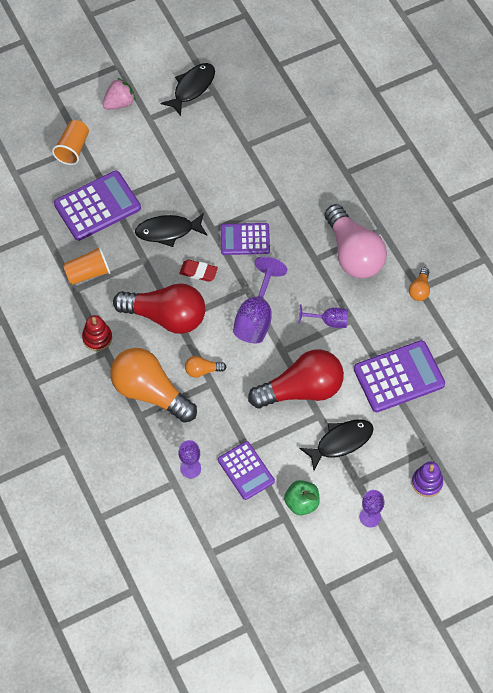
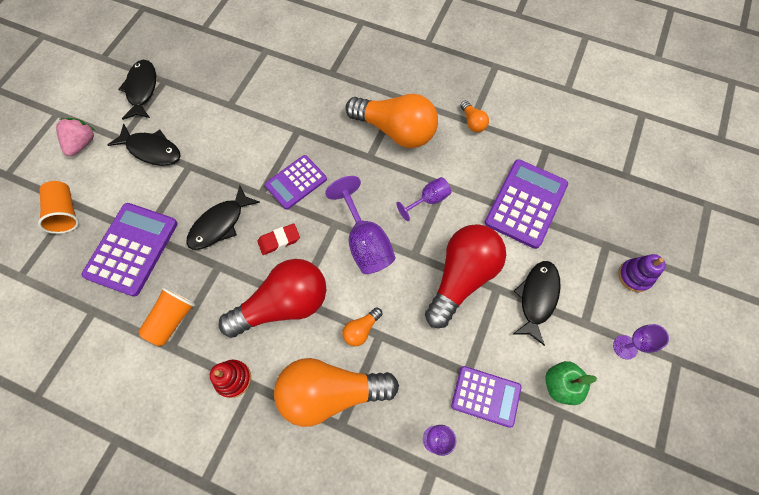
camera: 40 degrees left, 5 degrees up
(163, 142) = (151, 150): none -> black fish
(353, 253) = (395, 130): pink light bulb -> orange light bulb

